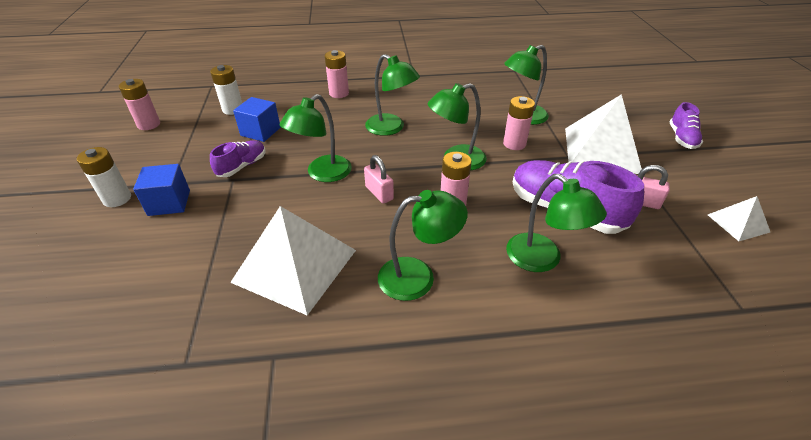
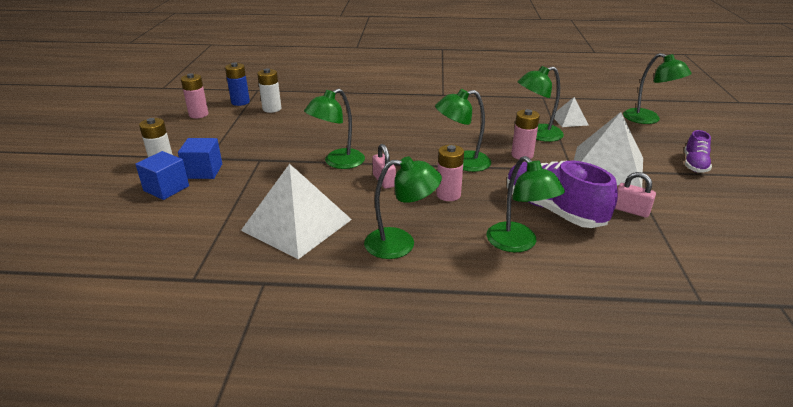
camera: 10 degrees right, 10 degrees down
(195, 103) = (240, 102): none -> blue battery
(242, 166) = (270, 151): purple shoe -> none
(260, 131) = (292, 127): blue cube -> blue cube (166, 188)
(339, 93) = (369, 103): pink battery -> none
(391, 128) = (409, 134): green lamp -> green lamp (648, 119)
(738, 223) = (724, 236): white pyramid -> white pyramid (569, 120)

